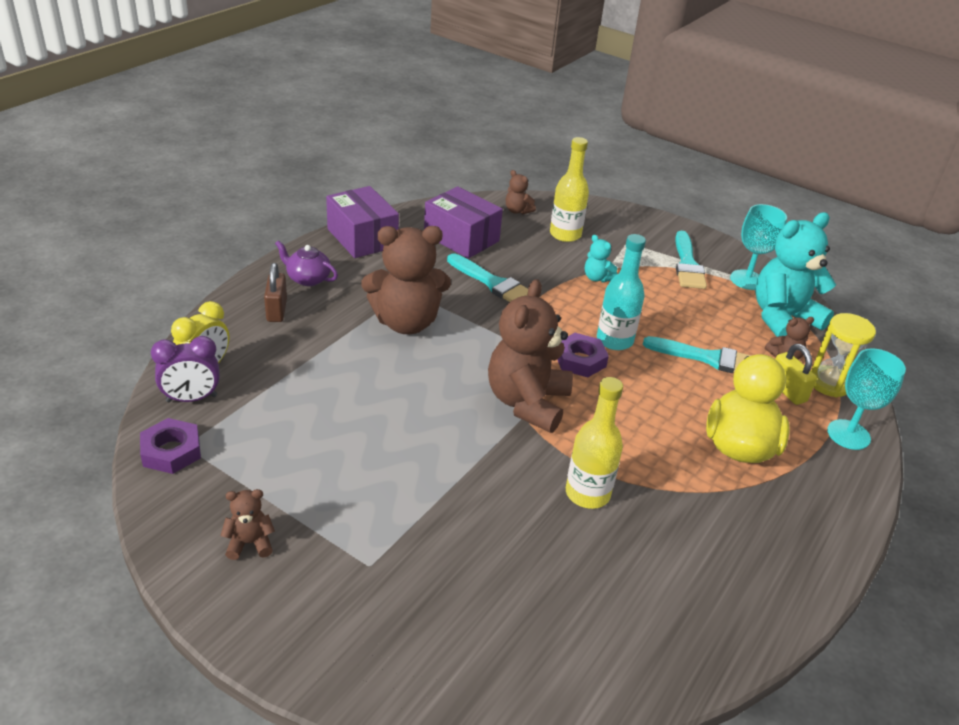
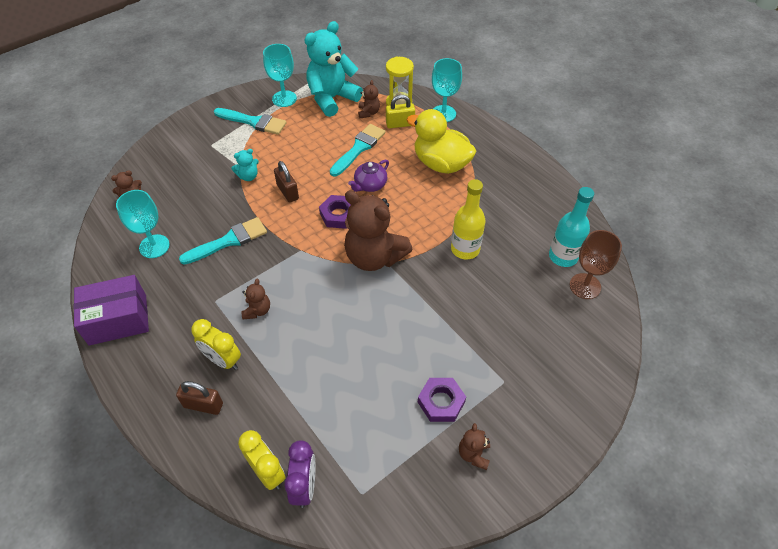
camera: 70 degrees left, 15 degrees up
(171, 451) = (366, 505): purple nut -> purple nut (441, 402)
(308, 279) = (164, 373): purple teapot -> purple teapot (370, 185)
(334, 312) = (223, 360): none -> yellow clock
(406, 322) = (257, 310): brown teddy bear -> brown teddy bear, size x0.44
(461, 238) = (154, 246): purple box -> turquoise goblet
(565, 234) = (182, 178): yellow bottle -> none
(587, 659) = (585, 286): none -> brown goblet
(592, 312) = (287, 192): none -> brown padlock
(614, 340) = (324, 189): turquoise bottle -> turquoise bottle (563, 256)
(782, 319) = (332, 98): turquoise teddy bear -> turquoise teddy bear turned 60 degrees clockwise

